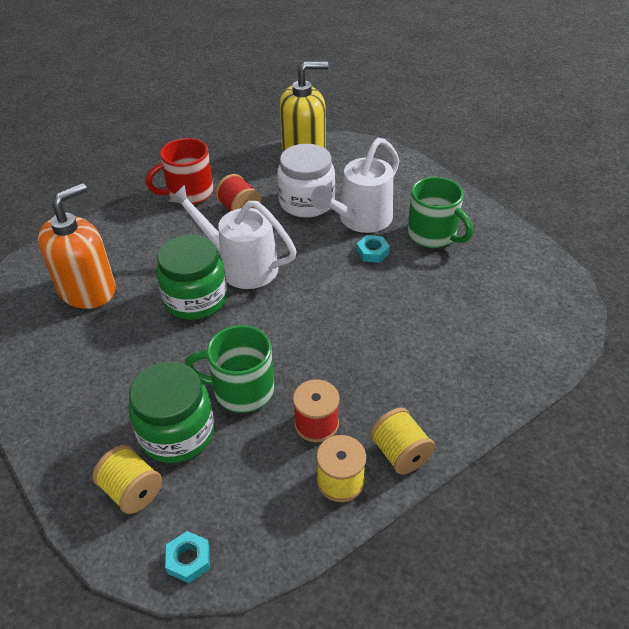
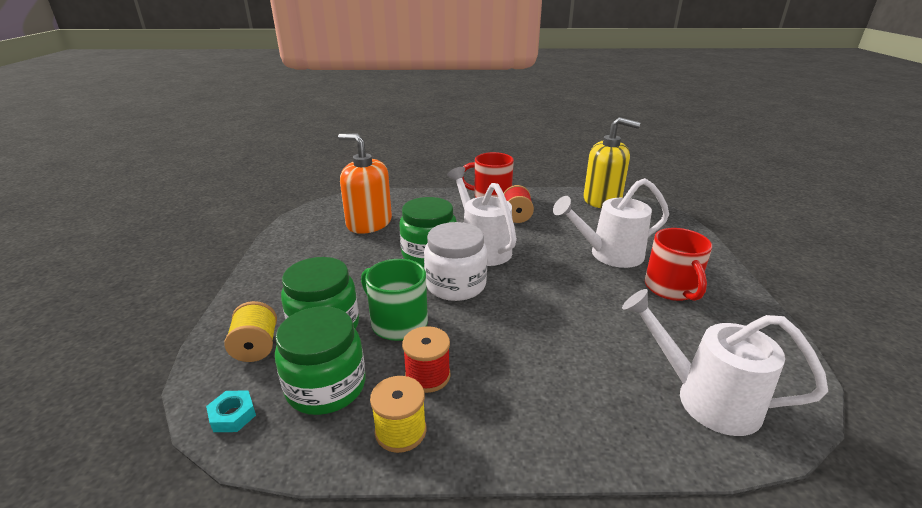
camera: 35 degrees right, 15 degrees down
(87, 290) = (369, 223): orange soap dispenser -> orange soap dispenser turned 135 degrees counterclockwise
(242, 485) = (326, 387): none -> green jar
(306, 202) = (574, 229): white jar -> white jar (455, 285)
(372, 252) = (599, 279): turquoise nut -> none
(400, 453) = (475, 441): yellow spool -> none
(433, 235) = (671, 288): green mug -> red mug
(518, 327) = (705, 398): none -> white watering can

